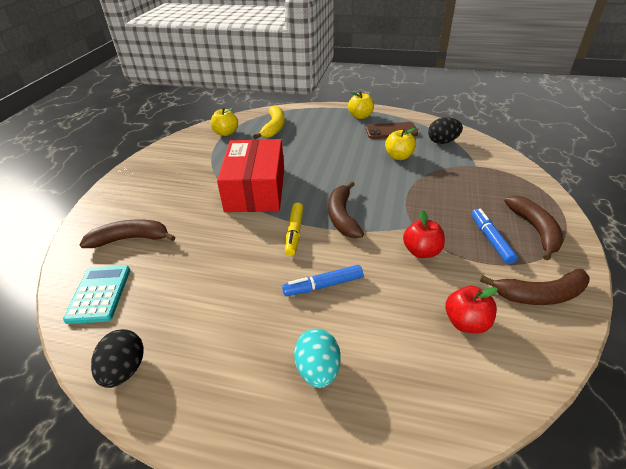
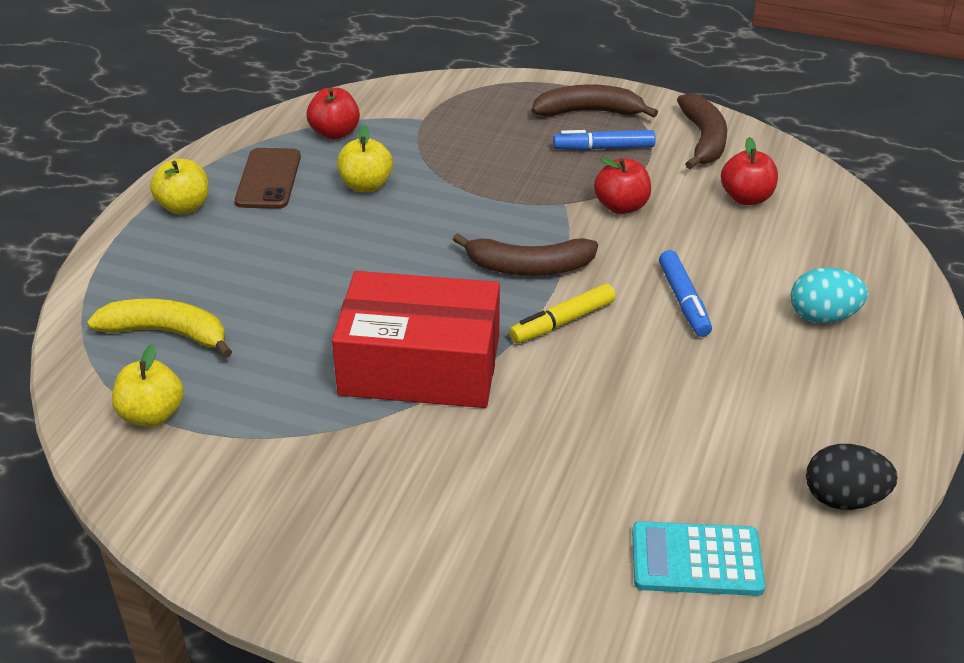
camera: 85 degrees left, 0 degrees up
(130, 239) = (547, 540): brown banana -> none
(294, 233) = (562, 322): yellow marker -> yellow marker turned 135 degrees clockwise
(442, 142) = (335, 133): black egg -> red apple

